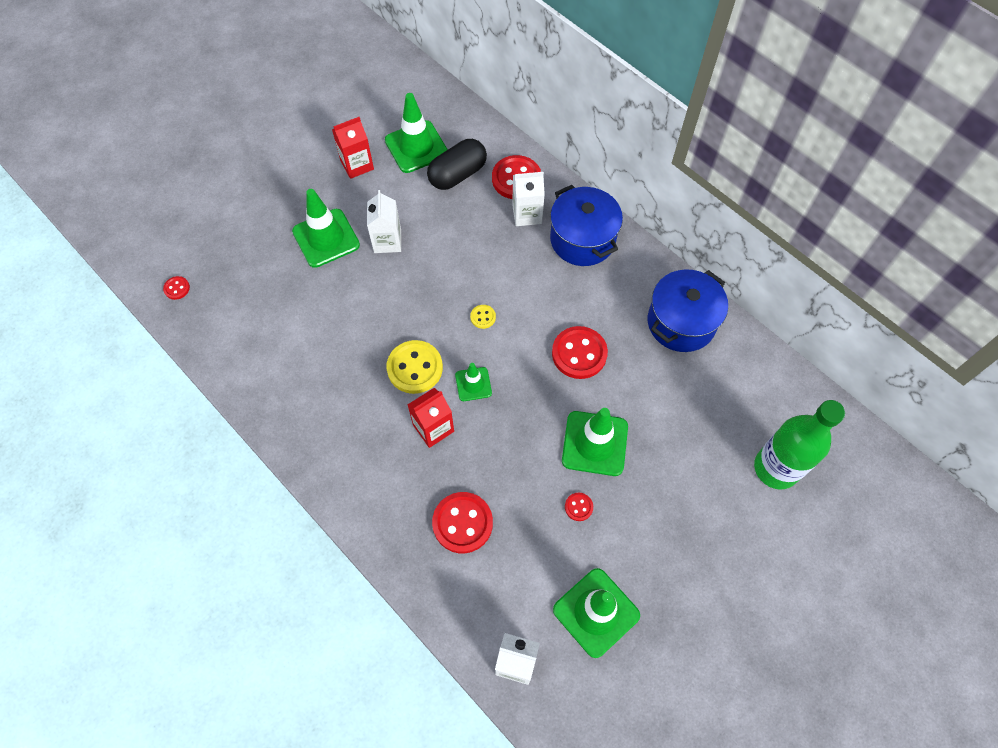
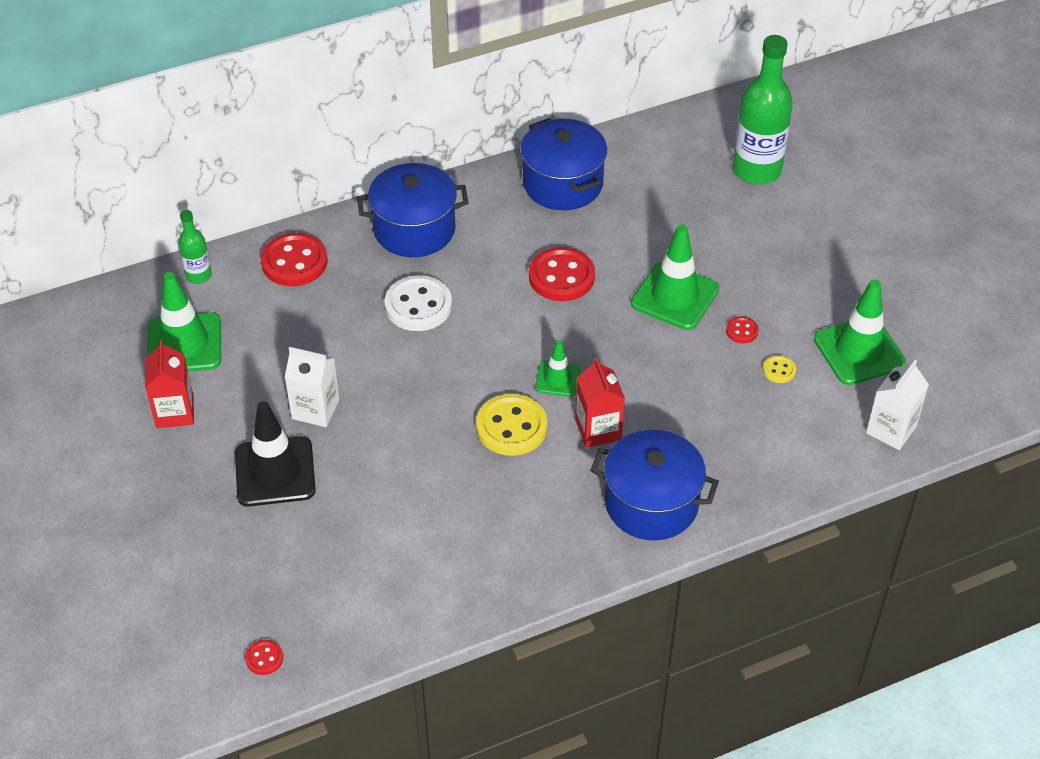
camera: 70 degrees left, 15 degrees down
(326, 238) = (275, 472): green traffic cone -> black traffic cone
(374, 488) = (651, 503): none -> blue pot
(457, 174) = (253, 315): black capsule -> none
(462, 523) = (724, 433): red button -> none
(480, 131) = (198, 275): none -> green bottle
(483, 317) = (473, 346): yellow button -> yellow button (779, 370)
(507, 268) = (418, 306): none -> white button
(527, 214) = (351, 267): white carton -> none

